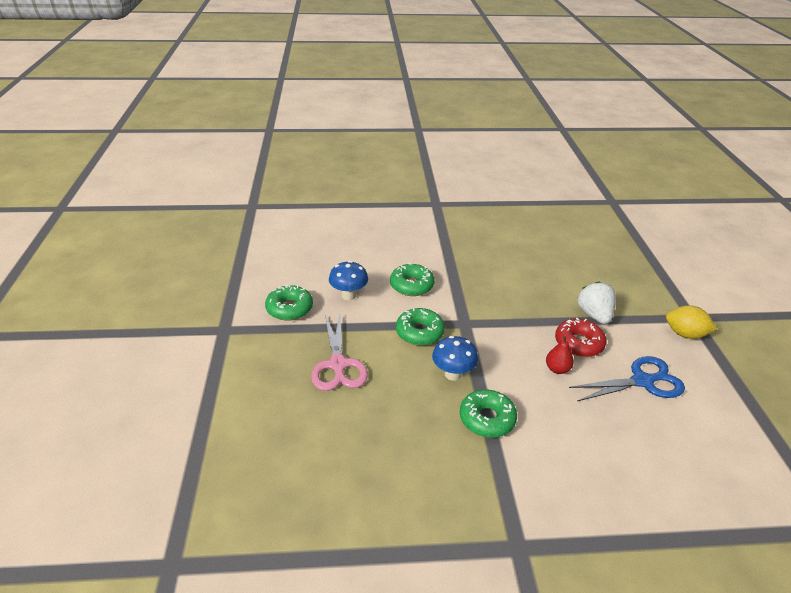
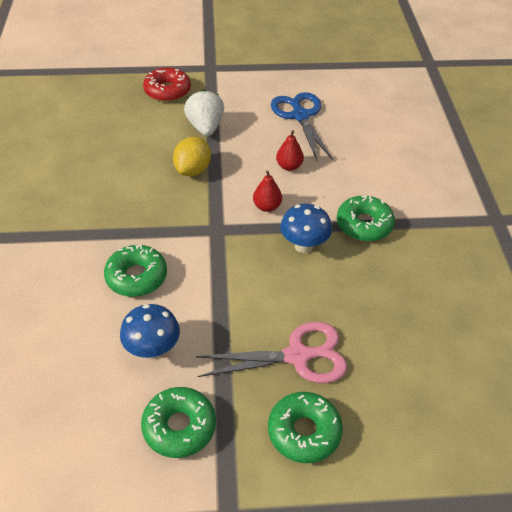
camera: 90 degrees left, 10 degrees up
(419, 332) = (234, 272): green donut -> green donut (304, 432)
(497, 352) = (267, 207): none -> red pear
(578, 343) = (250, 145): red donut -> red donut (167, 91)
(594, 315) = (205, 127): white strawberry -> white strawberry turned 90 degrees clockwise
(685, 334) = (235, 78): yellow lemon -> yellow lemon (193, 170)

